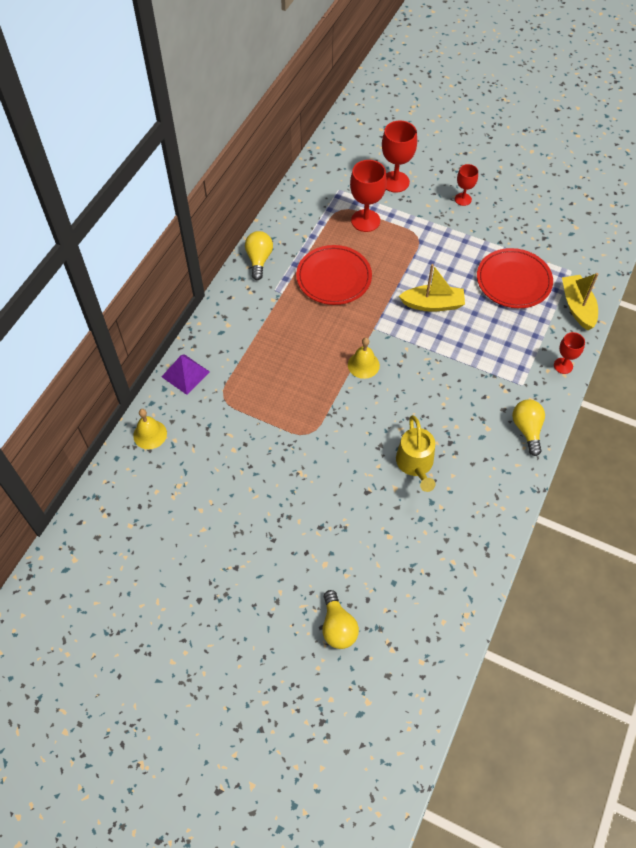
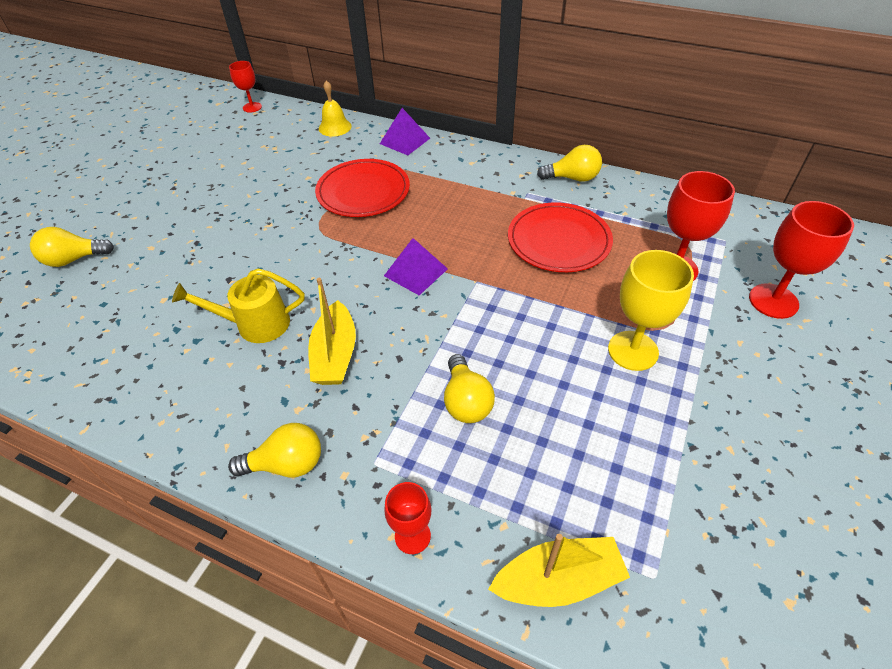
camera: 90 degrees right, 10 degrees down
(363, 365) = (415, 272): yellow bell -> purple pyramid
(433, 304) = (529, 346): yellow boat -> yellow boat (335, 355)
(435, 254) = (633, 351): none -> yellow goblet
(463, 199) = (777, 392): red goblet -> red goblet (252, 107)
(477, 339) = (466, 401): none -> yellow light bulb
(513, 281) = (602, 464): red plate -> red plate (363, 191)

